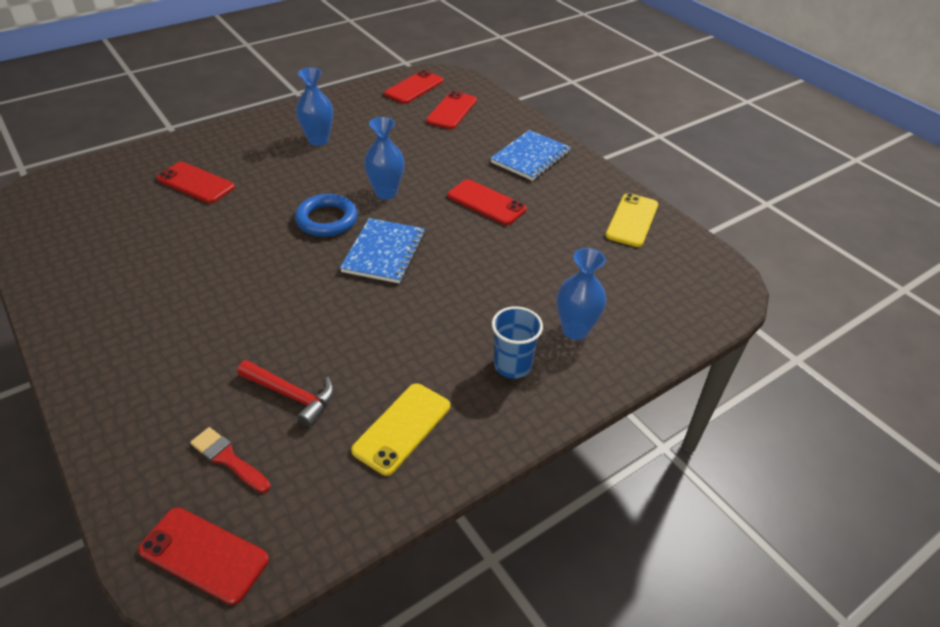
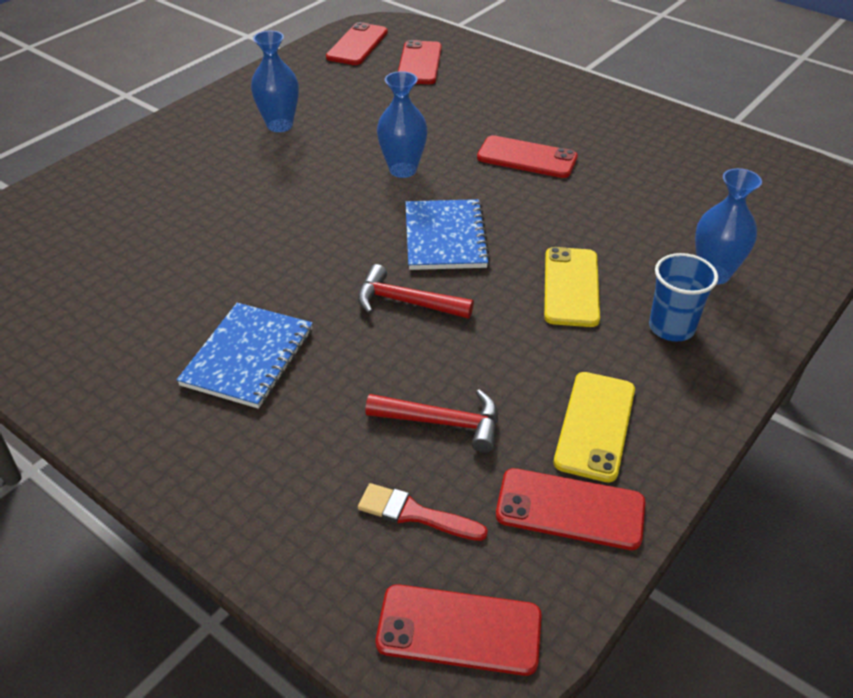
camera: 15 degrees left, 0 degrees up
(195, 183) = (156, 205): red phone -> red phone (570, 509)
(323, 296) = (405, 302): none -> red hammer
(327, 219) = (351, 214): blue ring -> none
(530, 157) = (544, 98): blue notebook -> blue notebook (248, 357)
(632, 220) = (698, 145): yellow phone -> yellow phone (571, 287)

